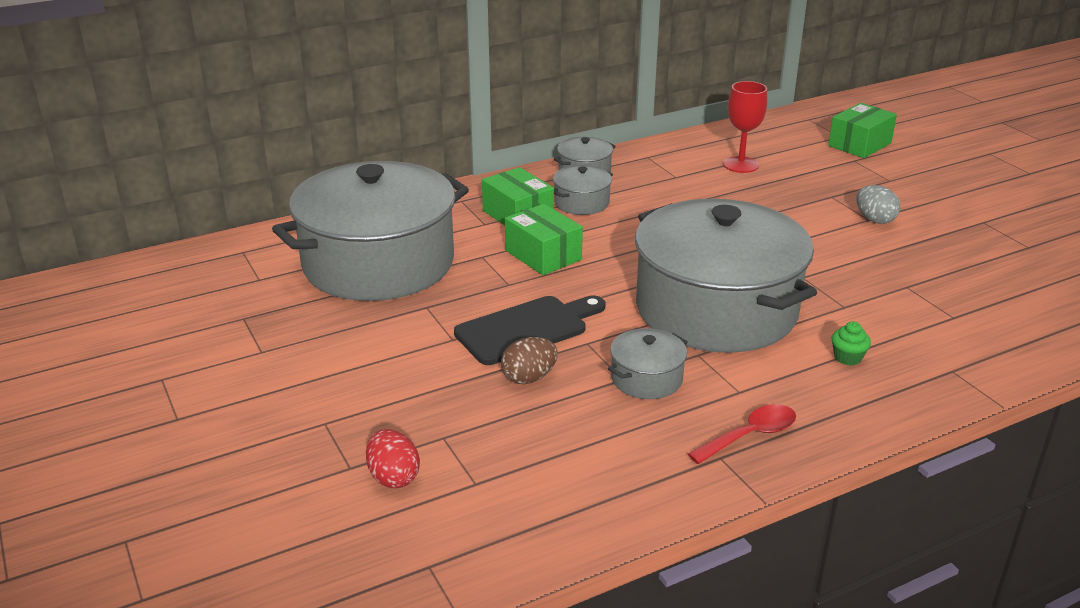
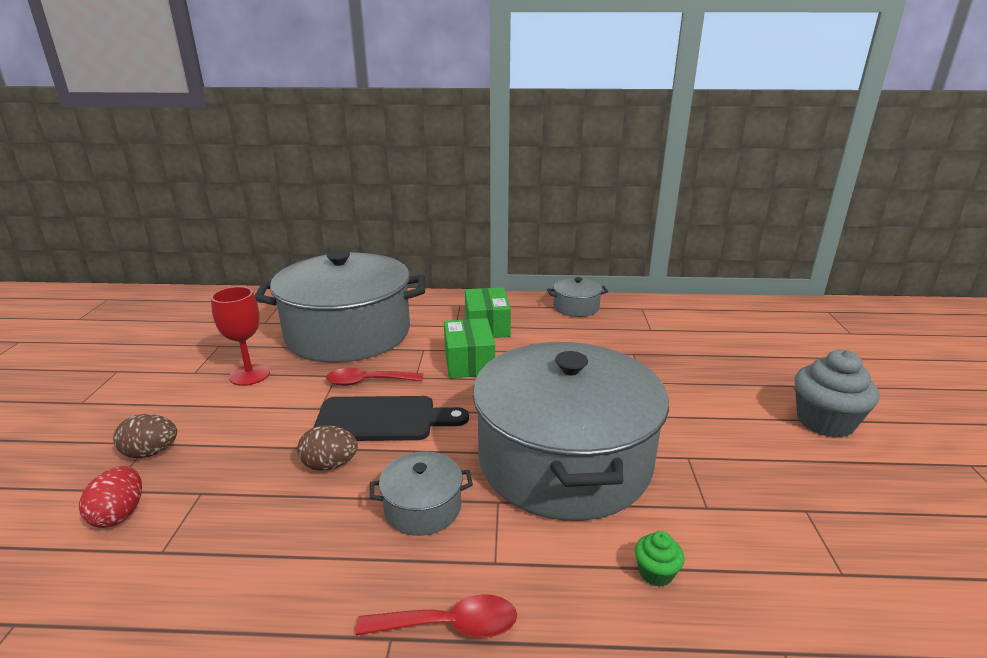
camera: 30 degrees right, 5 degrees down
(341, 428) = (151, 452): none -> brown egg
(468, 302) = (368, 382): none -> red spoon
(581, 203) = (547, 329): grey pot -> none
(740, 165) = (722, 334): red goblet -> red goblet (249, 375)
(859, 144) = (866, 345): green box -> none
(874, 219) = (825, 422): grey egg -> grey cupcake

